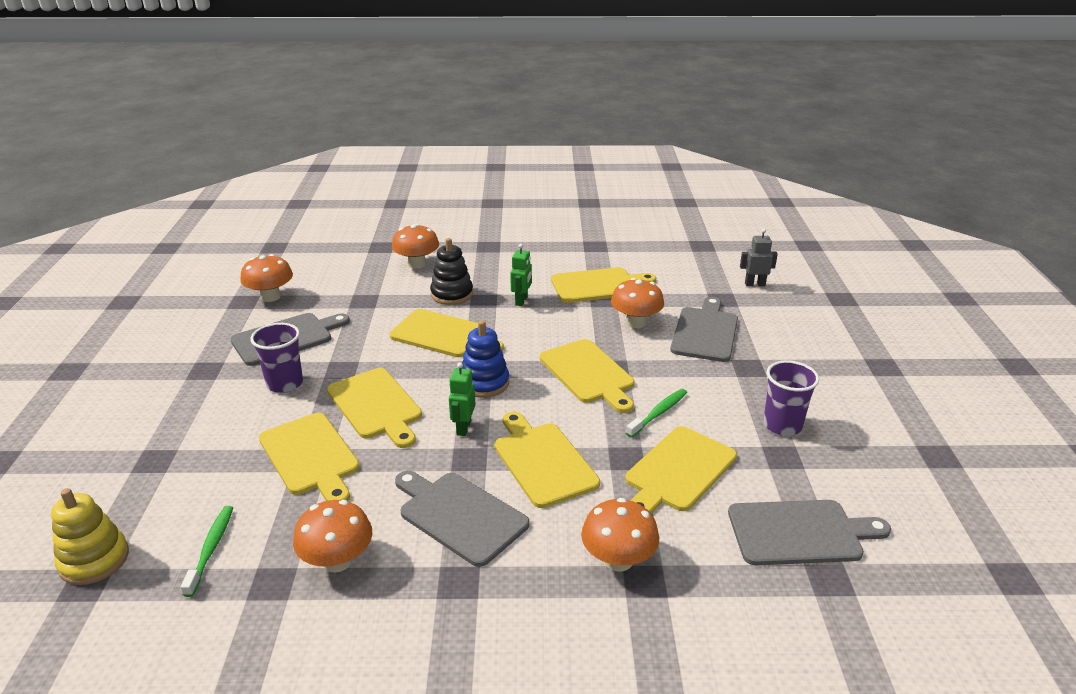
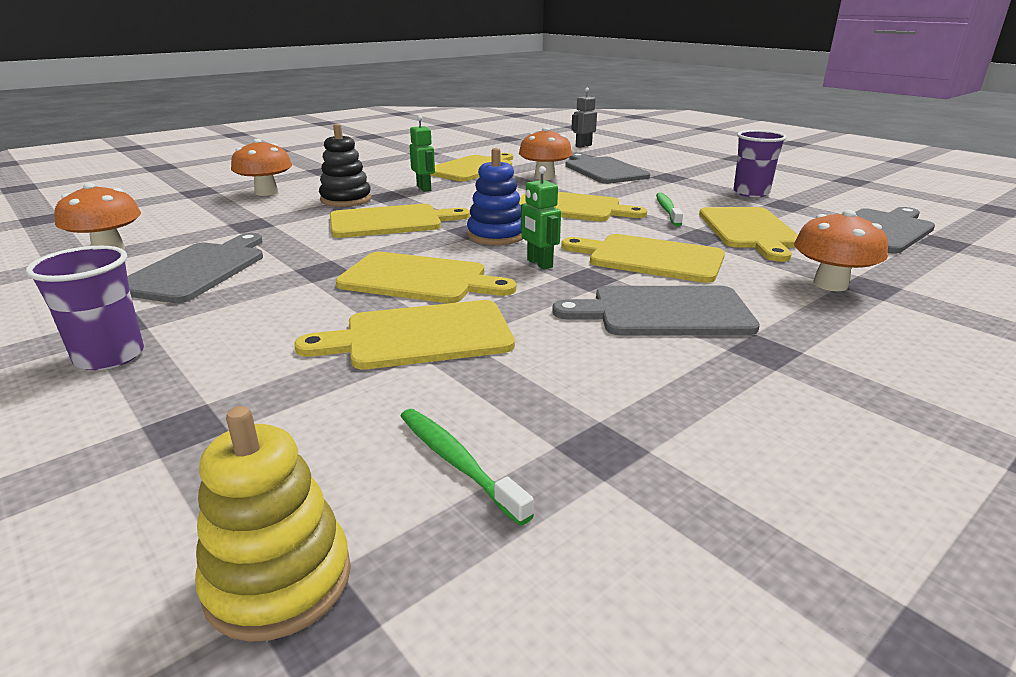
camera: 40 degrees left, 5 degrees down
(285, 384) = (267, 299): purple cup -> purple cup (110, 356)
(310, 456) = (421, 336): yellow cutting board -> yellow cutting board turned 150 degrees clockwise
(337, 561) = (630, 393): orange mushroom -> none

